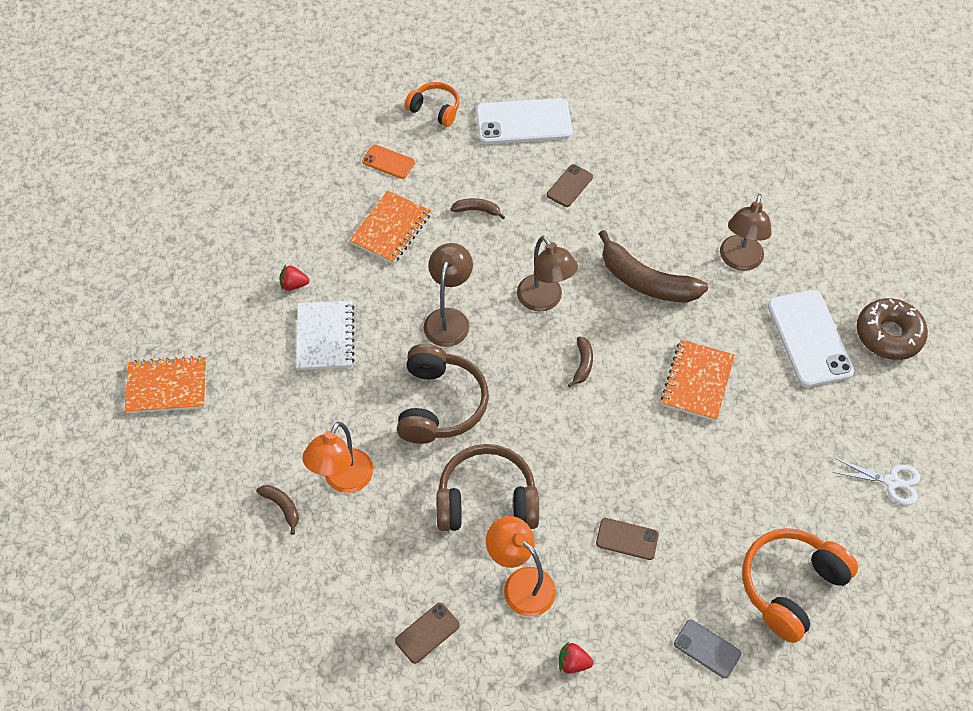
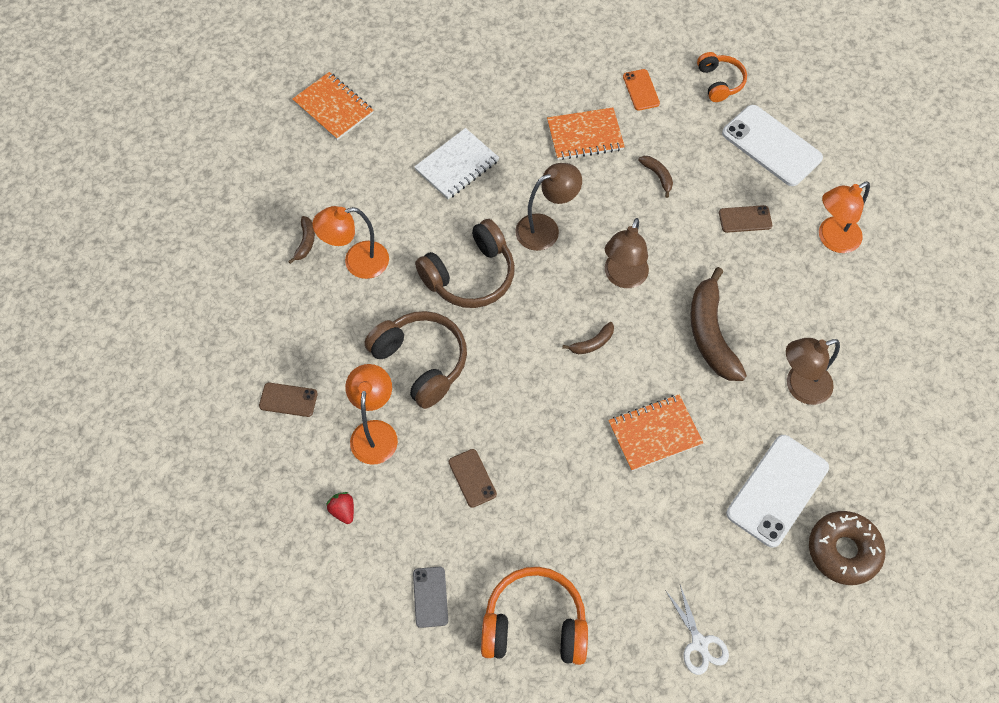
camera: 50 degrees right, 5 degrees up
(294, 285) = (480, 115): red strawberry -> none
(637, 148) = (832, 239): none -> orange lamp

